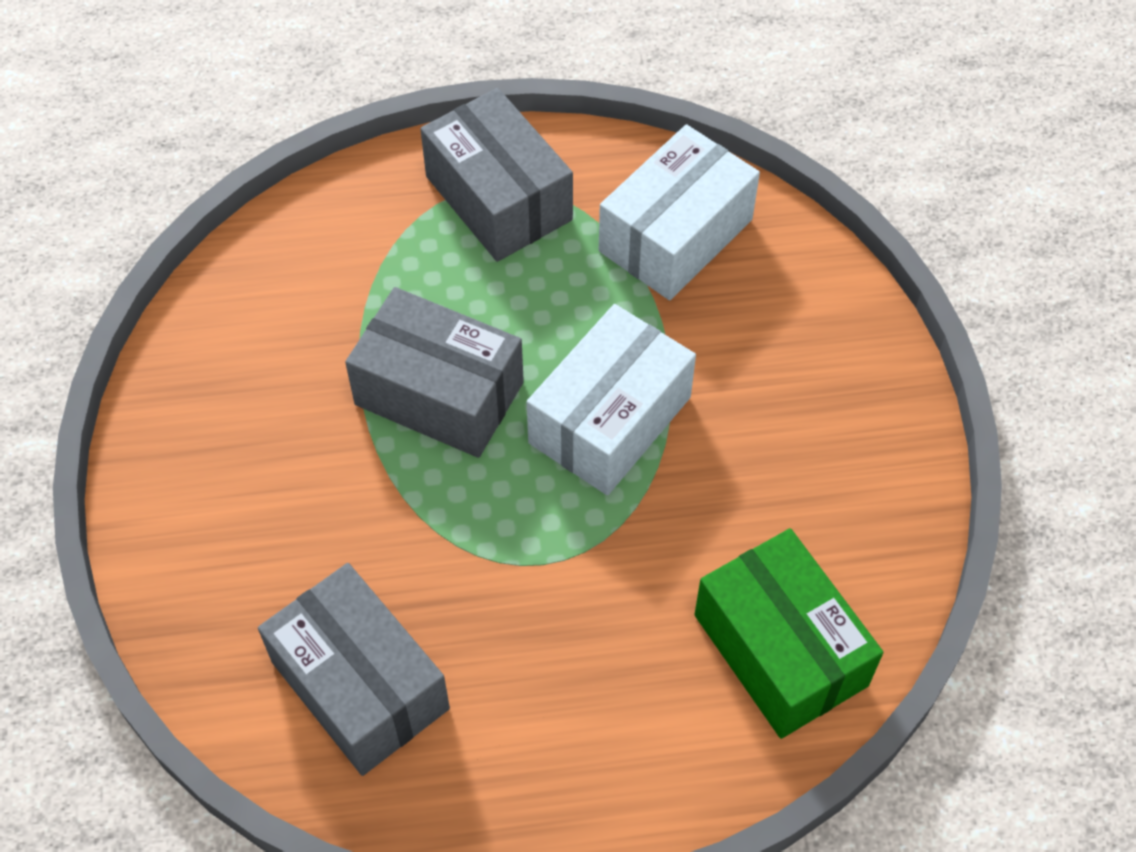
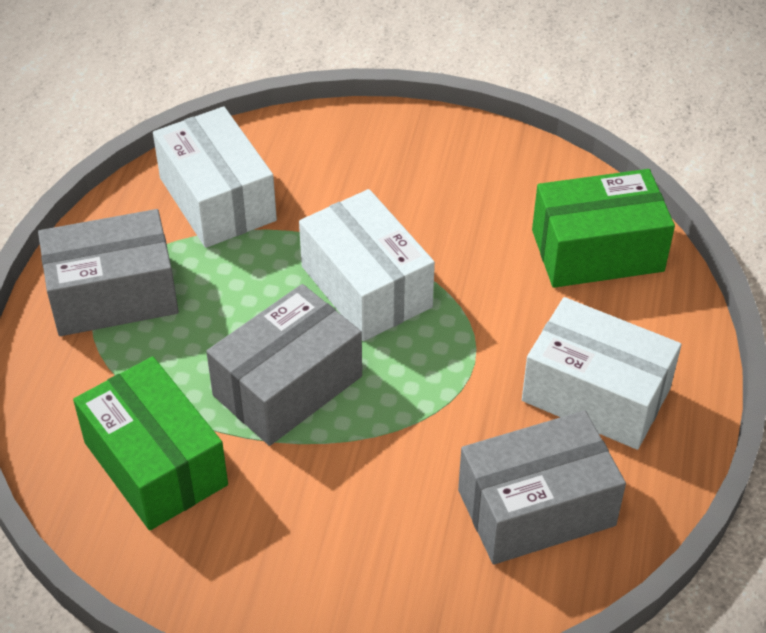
camera: 70 degrees left, 10 degrees down
(299, 316) = (155, 464): none -> green box
(545, 707) = (596, 394): none -> white box

